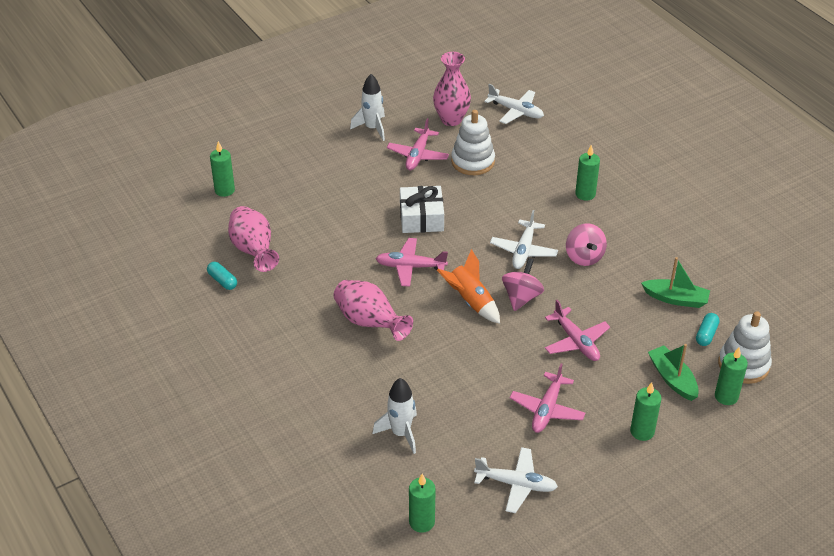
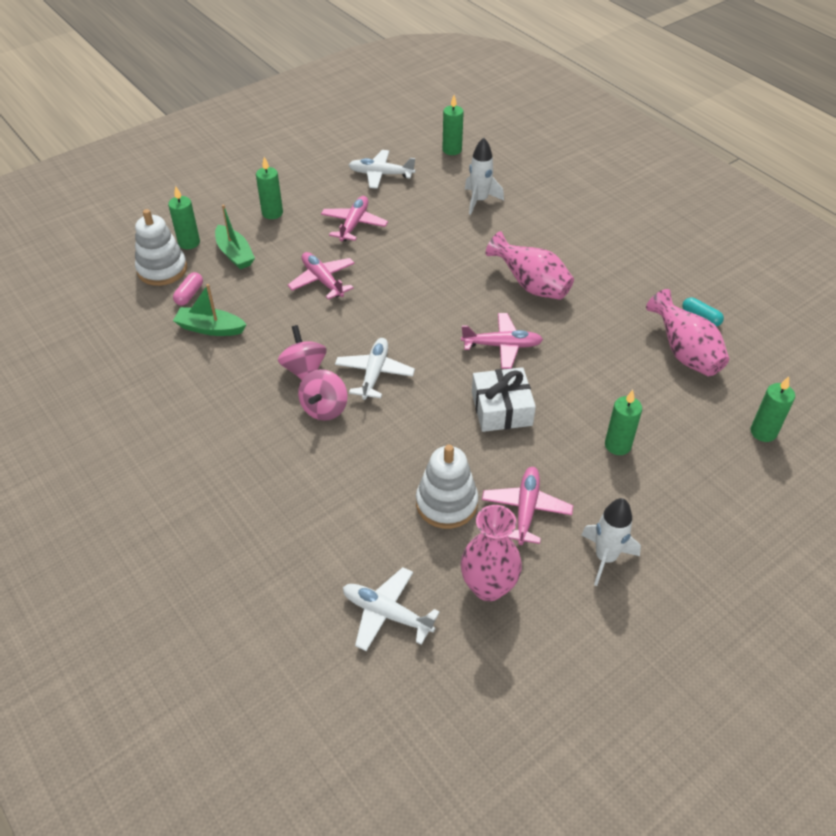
camera: 175 degrees right, 5 degrees up
(471, 301) = (430, 312): orange rocket -> none
(521, 297) = (377, 320): pink spinning top -> pink spinning top (324, 408)
(585, 194) = (292, 458): green candle -> green candle (617, 445)
(706, 334) = (189, 294): turquoise capsule -> pink capsule

